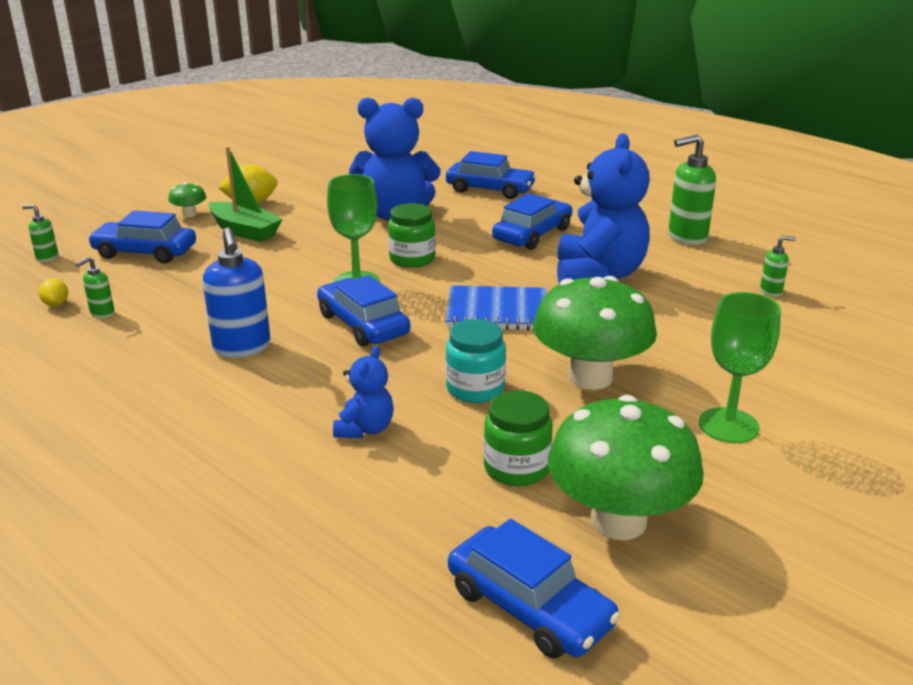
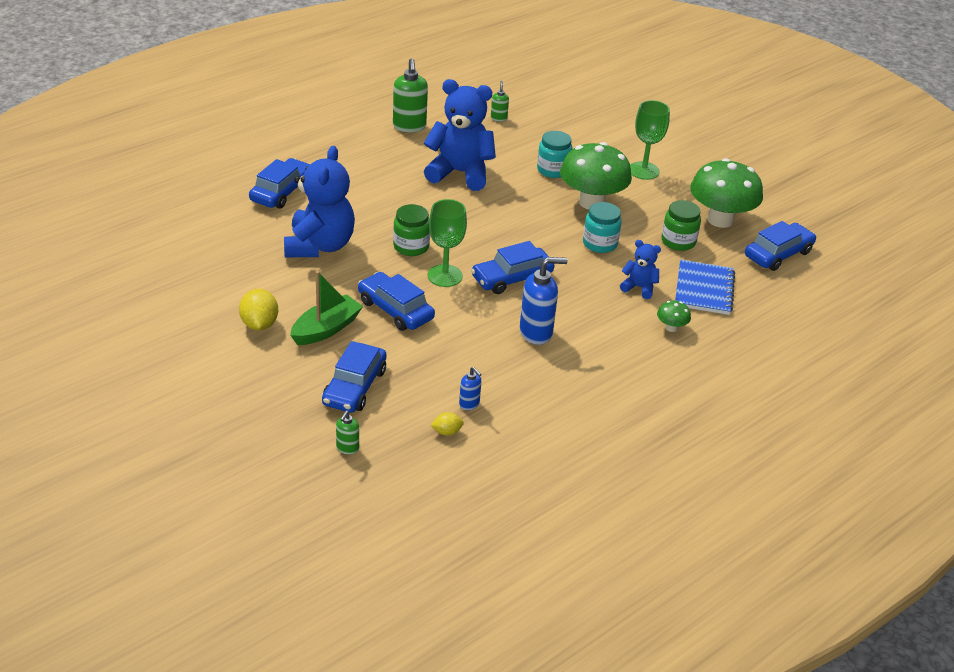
camera: 85 degrees left, 10 degrees up
(102, 313) = (469, 404): green soap dispenser -> blue soap dispenser
(189, 214) = (272, 362): green mushroom -> green mushroom (671, 328)
(497, 311) = (504, 221): blue notebook -> blue notebook (704, 289)
(532, 234) = (383, 187): blue car -> blue car (395, 310)
(660, 340) = (553, 170): none -> turquoise jar

